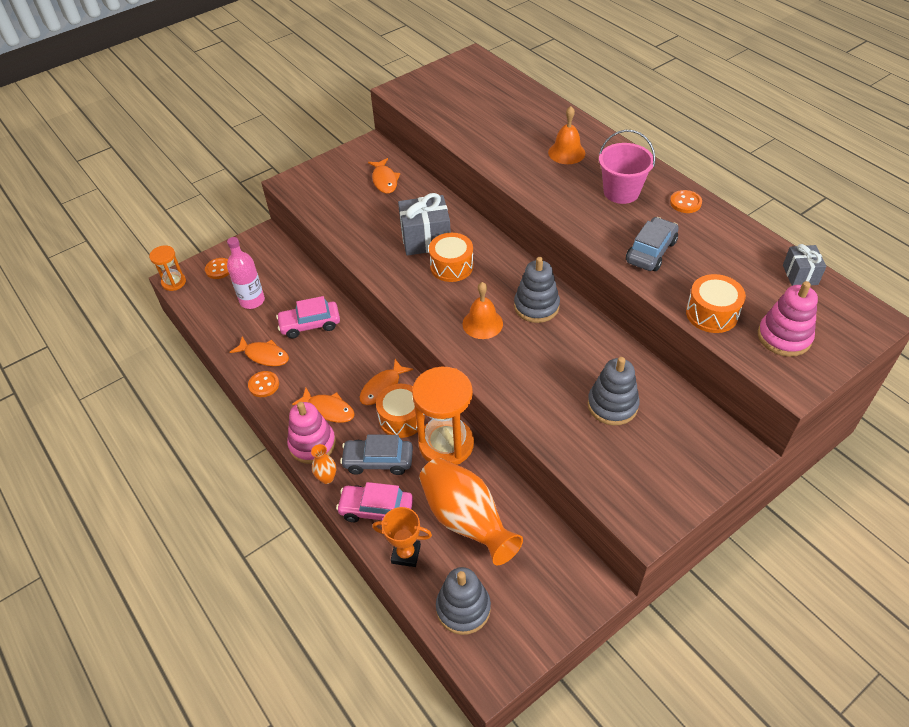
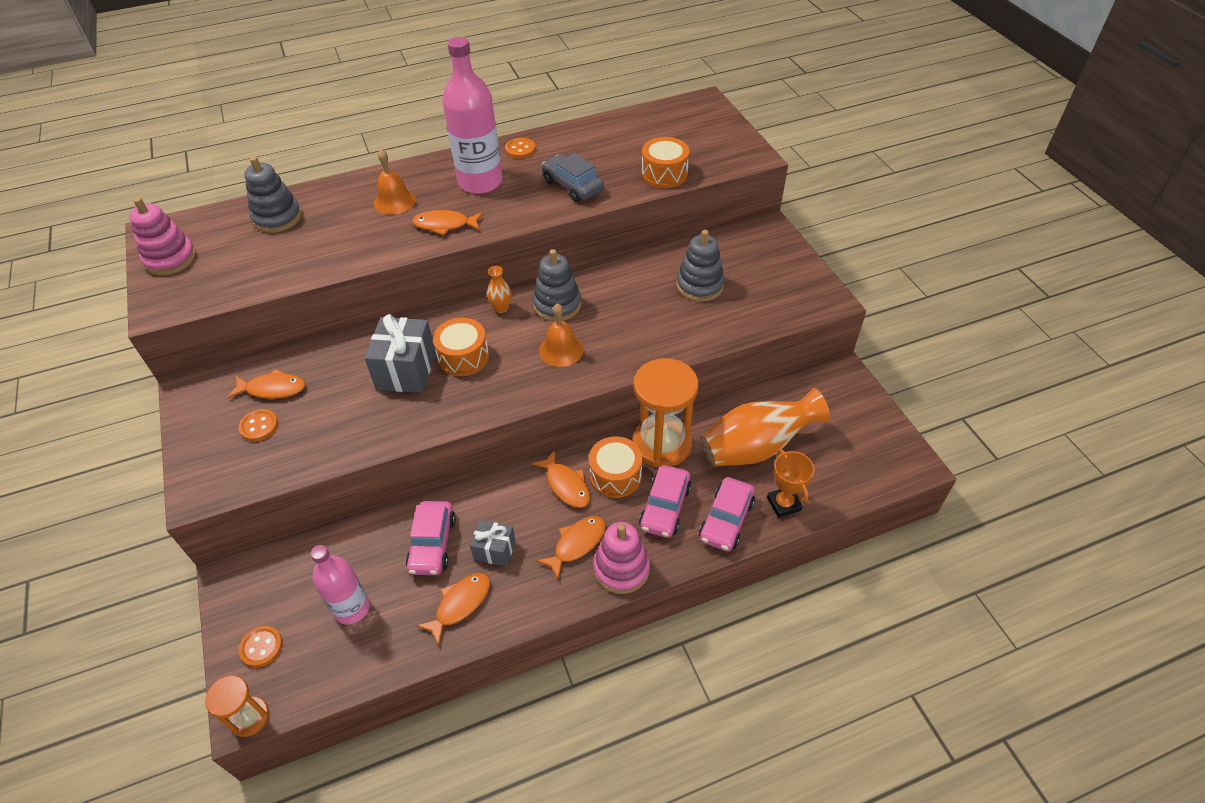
camera: 75 degrees left, 0 degrees up
(264, 385) = (510, 611): orange button -> orange button (259, 426)
(327, 478) = (673, 560): orange vase -> orange vase (501, 308)
(378, 461) = (665, 507): grey car -> pink car
(406, 554) = (783, 504): orange trophy -> orange trophy turned 45 degrees counterclockwise
(463, 608) = (849, 470): grey stacking toy -> grey stacking toy (277, 218)
(551, 189) = (445, 225): none -> orange fish
(621, 192) = (480, 182): pink bucket -> pink bottle
(784, 337) = (705, 146): pink stacking toy -> pink stacking toy (170, 259)
(800, 275) = (642, 118): grey gift -> grey gift (495, 550)

